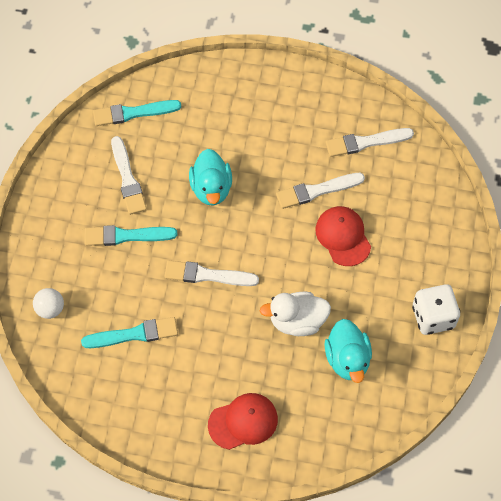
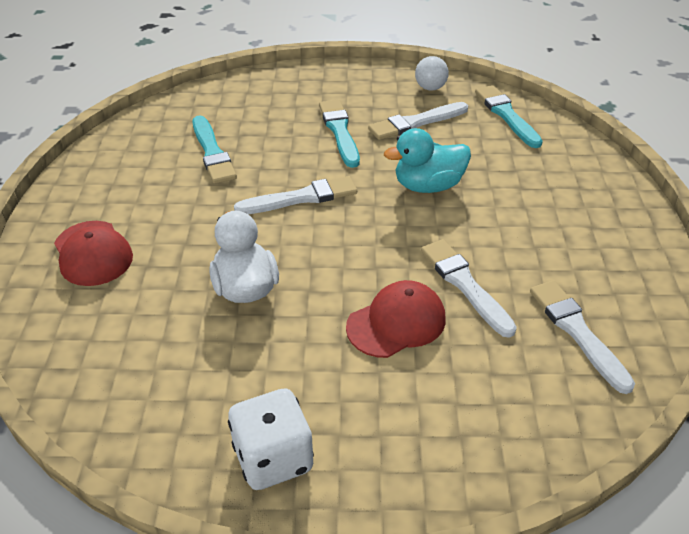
camera: 80 degrees right, 20 degrees down
(50, 309) = (237, 96): white ball -> white ball (430, 88)
(207, 275) = (301, 198): white brush -> white brush turned 75 degrees clockwise
(347, 359) = (187, 350): turquoise duck -> none

